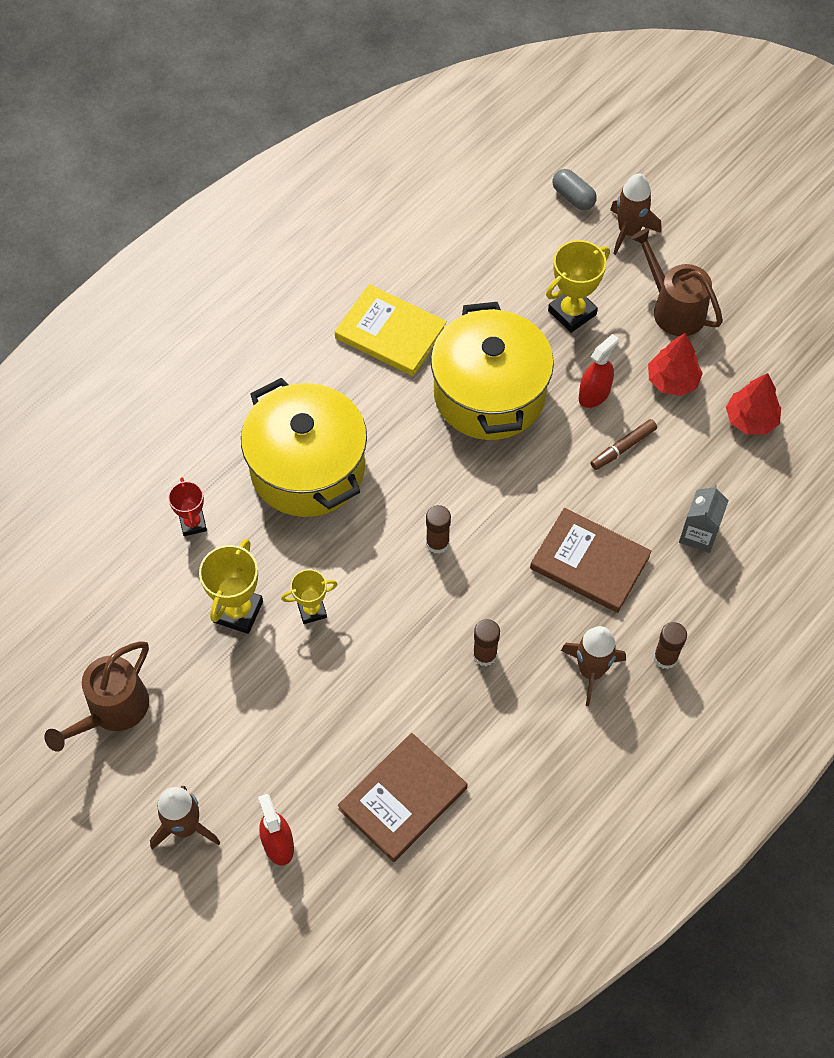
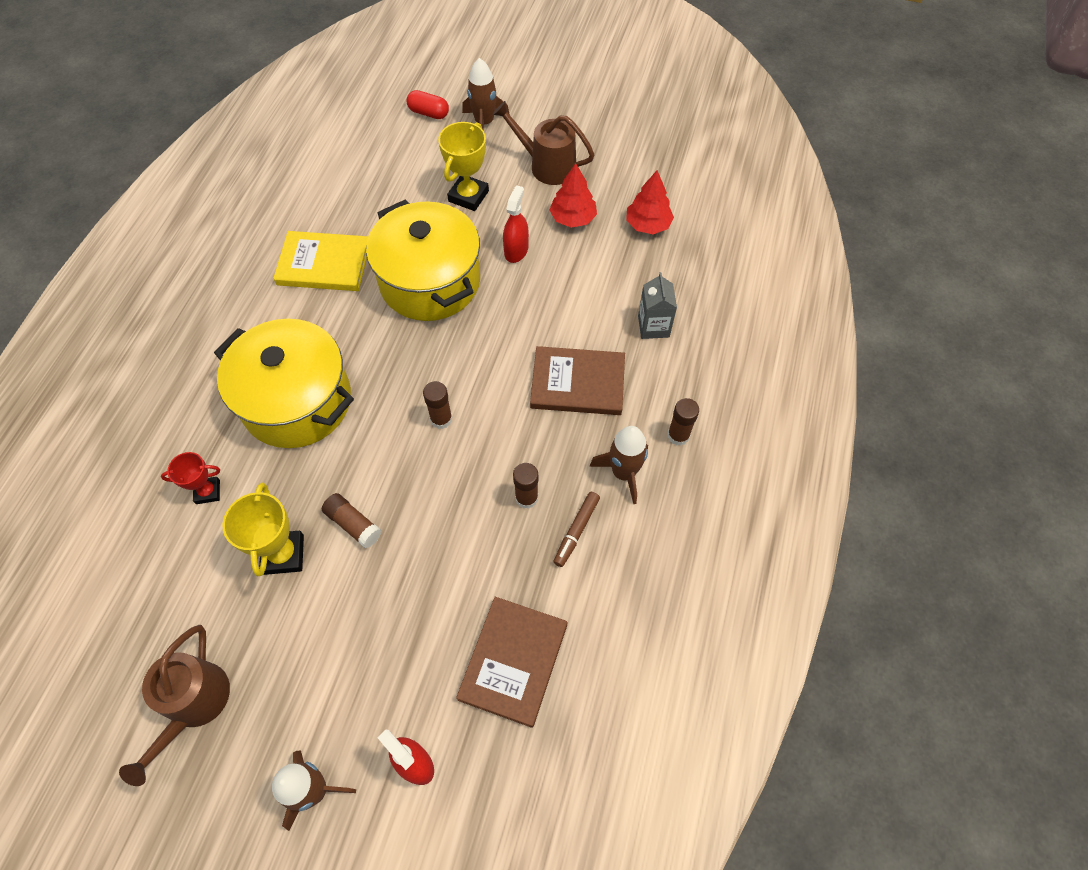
camera: 25 degrees left, 0 degrees up
(193, 523) = (208, 492): red trophy -> red trophy turned 60 degrees counterclockwise
(312, 610) = (353, 524): yellow trophy -> brown glue stick
(573, 197) = (429, 113): grey capsule -> red capsule
(623, 448) = (559, 283): brown marker -> brown marker (576, 531)

